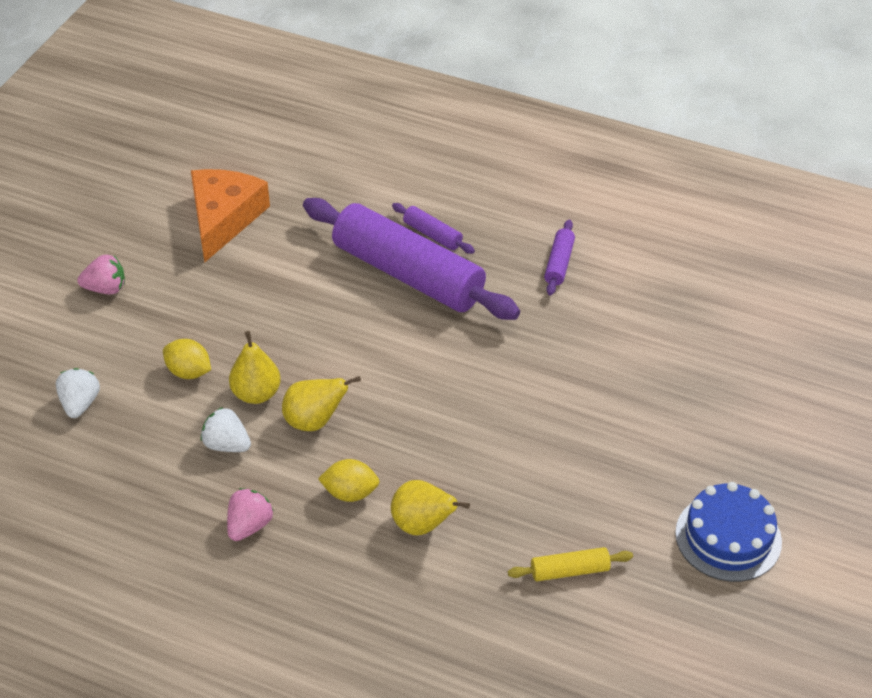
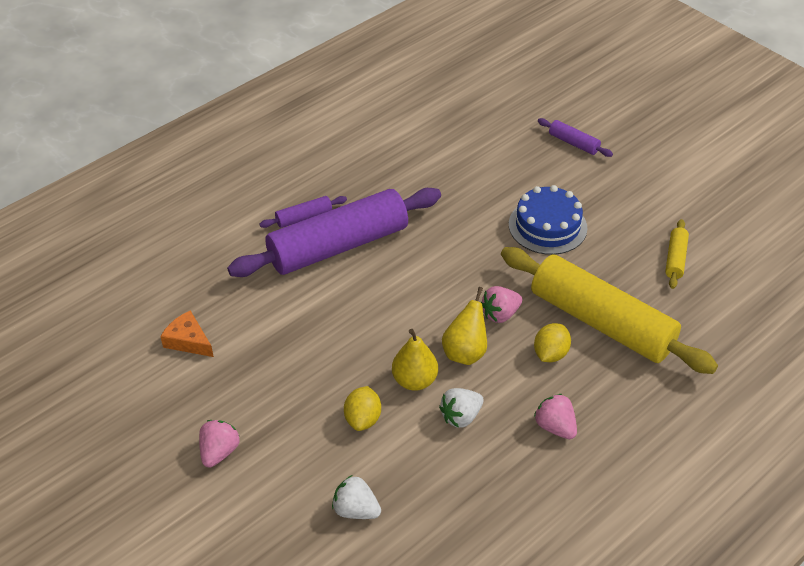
camera: 65 degrees left, 0 degrees up
(189, 372) = (363, 419): yellow lemon -> yellow lemon turned 45 degrees counterclockwise
(224, 218) = (188, 341): orange cheese -> orange cheese, size x0.54
(385, 433) = (500, 314): none -> pink strawberry
(422, 525) = (601, 322): yellow pear -> yellow rolling pin
(559, 263) = (383, 161): purple rolling pin -> purple rolling pin (573, 143)
(728, 537) = (678, 175): blue cake -> blue cake (547, 226)

